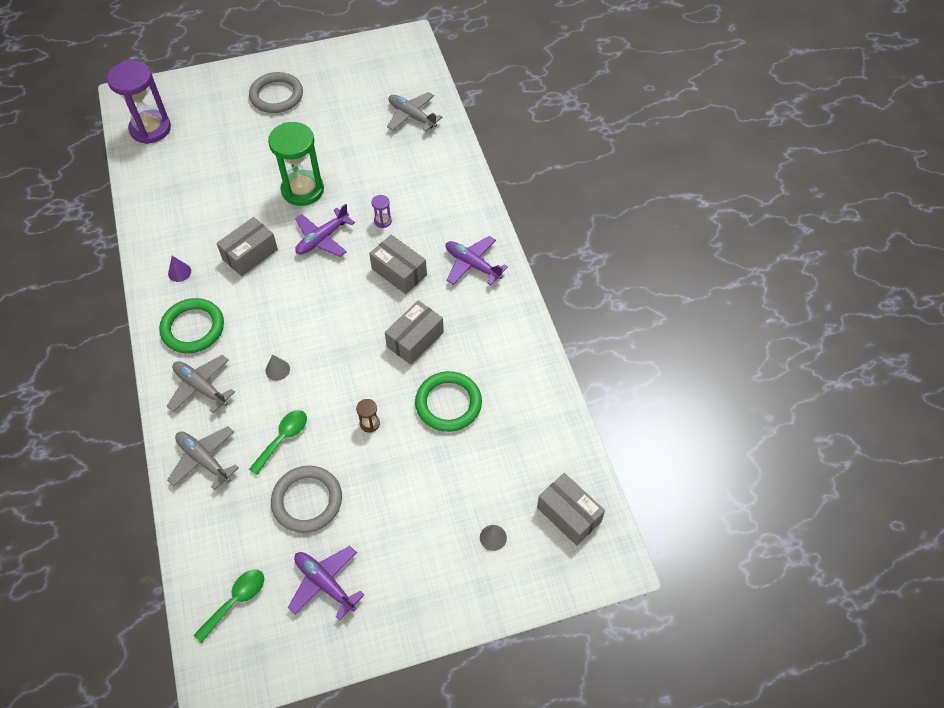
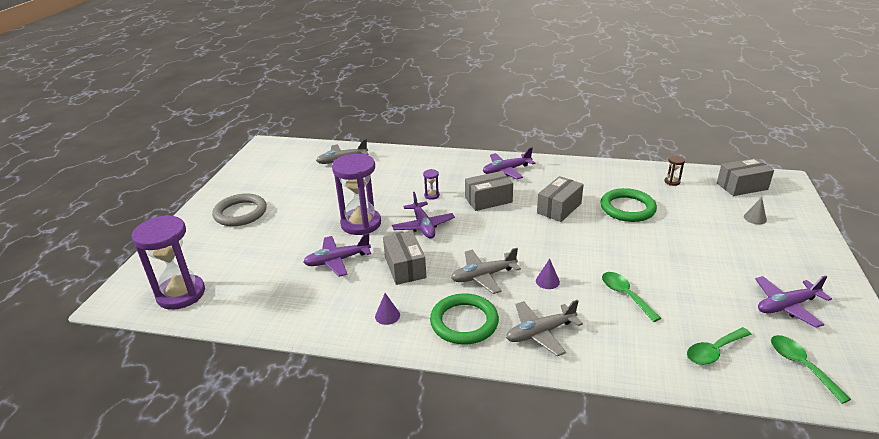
camera: 60 degrees left, 25 degrees down
(204, 460) = (629, 350): grey plane -> grey plane (483, 276)
(228, 526) = (713, 351): none -> green spoon
(238, 202) = (337, 260): none -> purple plane
(277, 370) = (547, 281): grey cone -> purple cone
(303, 190) = (361, 224): green hourglass -> purple hourglass
(307, 501) = (697, 296): grey ring -> none
(369, 423) = (630, 247): brown hourglass -> brown hourglass (672, 182)
(415, 340) = (559, 208): grey box -> grey box turned 60 degrees clockwise

